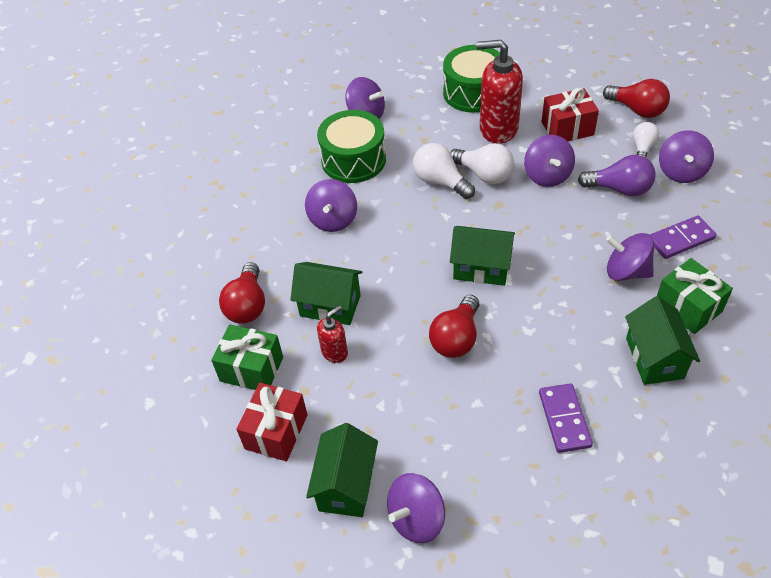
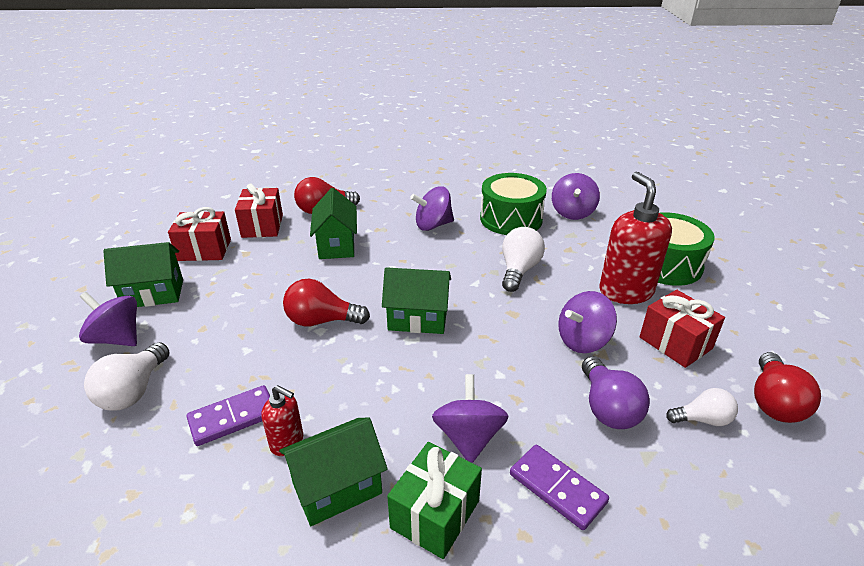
camera: 65 degrees right, 15 degrees down
(251, 369) = (262, 226): green gift -> red gift
(335, 352) = (288, 258): red soap dispenser -> red soap dispenser (287, 442)
(481, 268) = (418, 319): green house -> green house turned 75 degrees counterclockwise
(484, 174) = (549, 295): white light bulb -> white light bulb (133, 391)
(681, 172) = (692, 470): purple spinning top -> none

